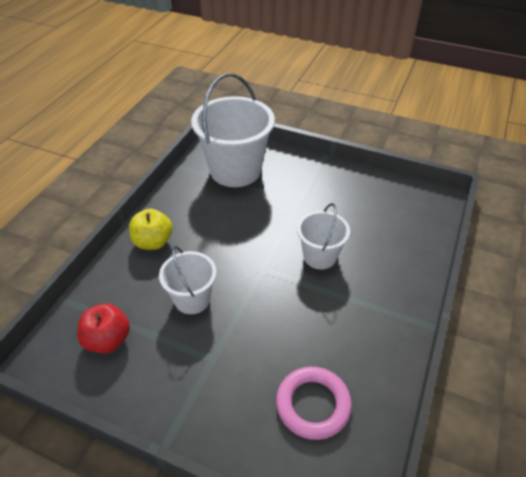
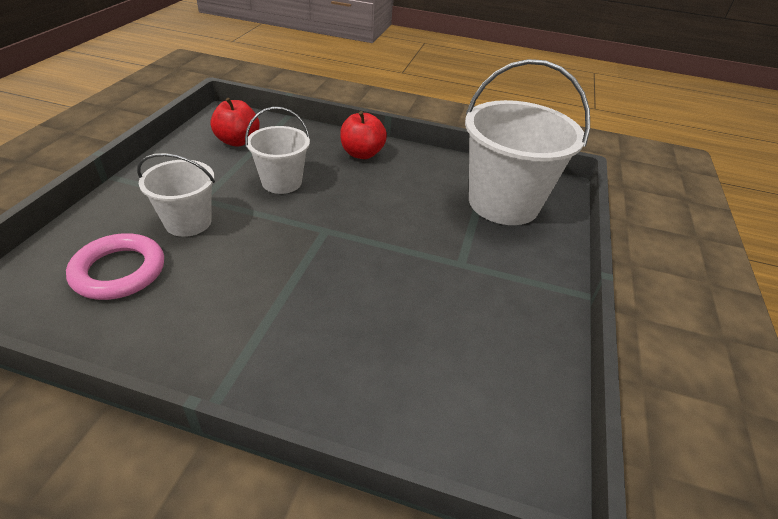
camera: 80 degrees right, 5 degrees down
(153, 242) = (362, 154): yellow apple -> red apple
(320, 256) = (352, 282): white bucket -> white bucket (188, 222)

